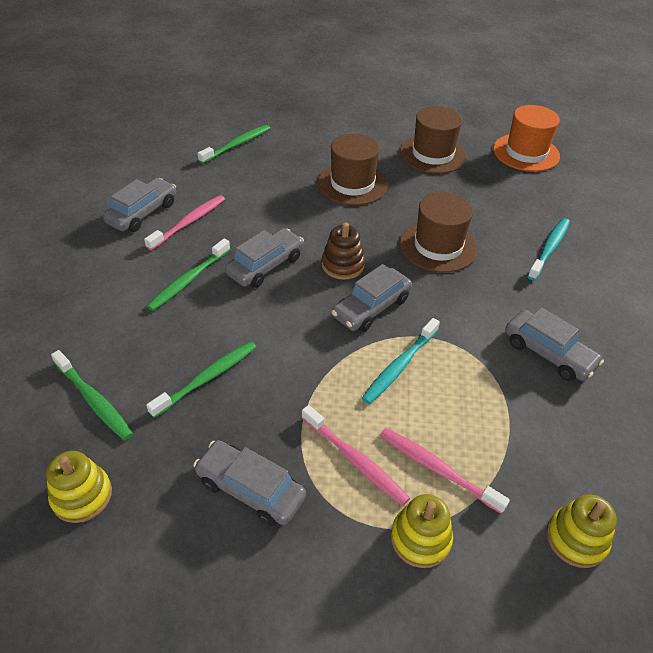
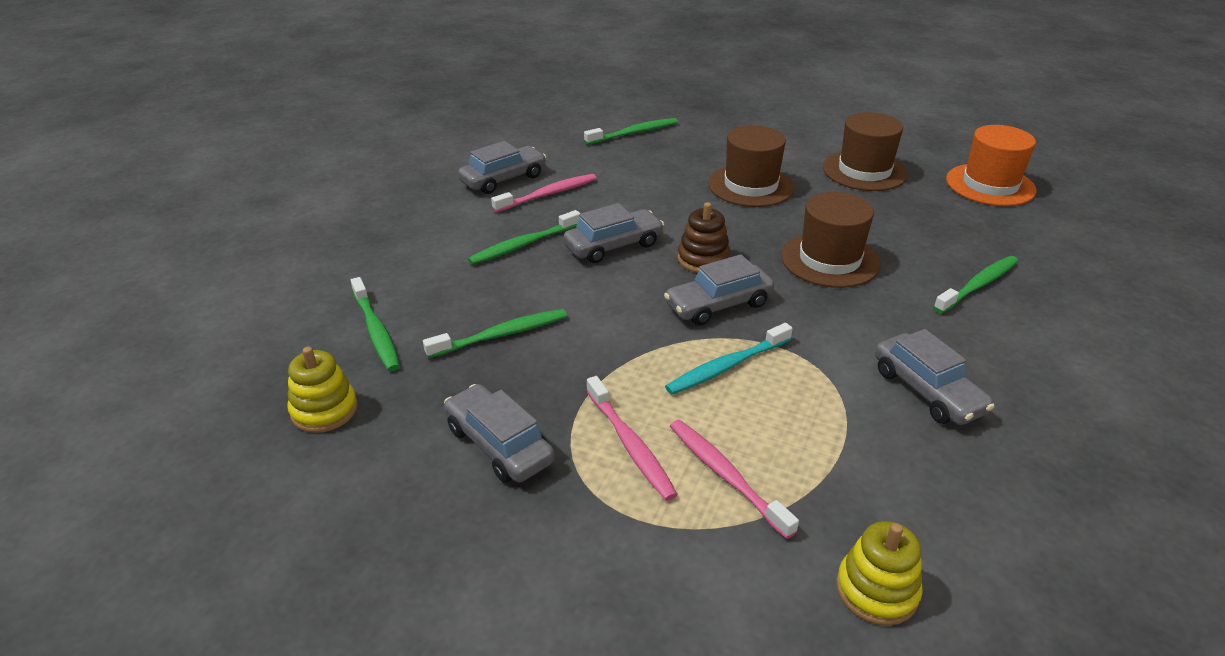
camera: 20 degrees right, 10 degrees down
(420, 538) = (673, 539): yellow stacking toy -> none
(549, 248) = (978, 285): turquoise toothbrush -> green toothbrush

